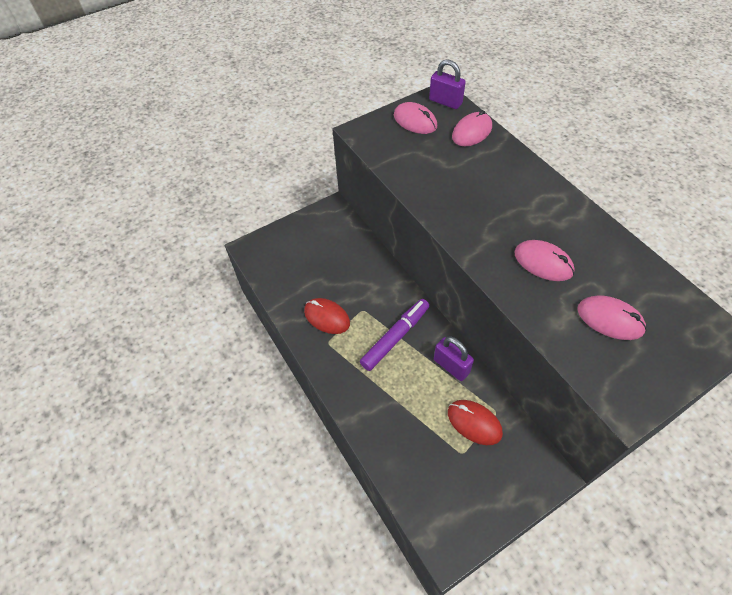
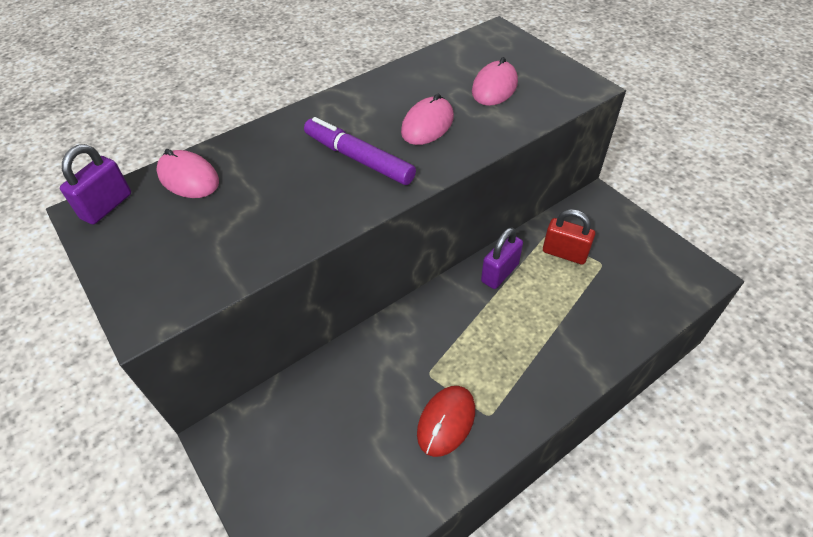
camera: 95 degrees left, 5 degrees down
(395, 337) = (468, 331): purple marker -> purple marker (358, 159)
(415, 121) = (142, 242): pink mouse -> none
(474, 423) = (564, 253): red mouse -> red padlock

